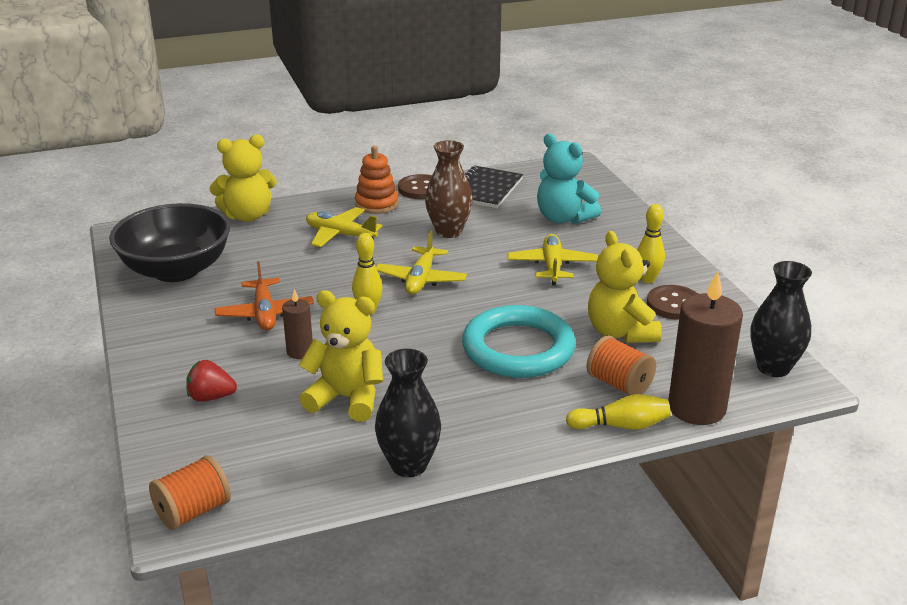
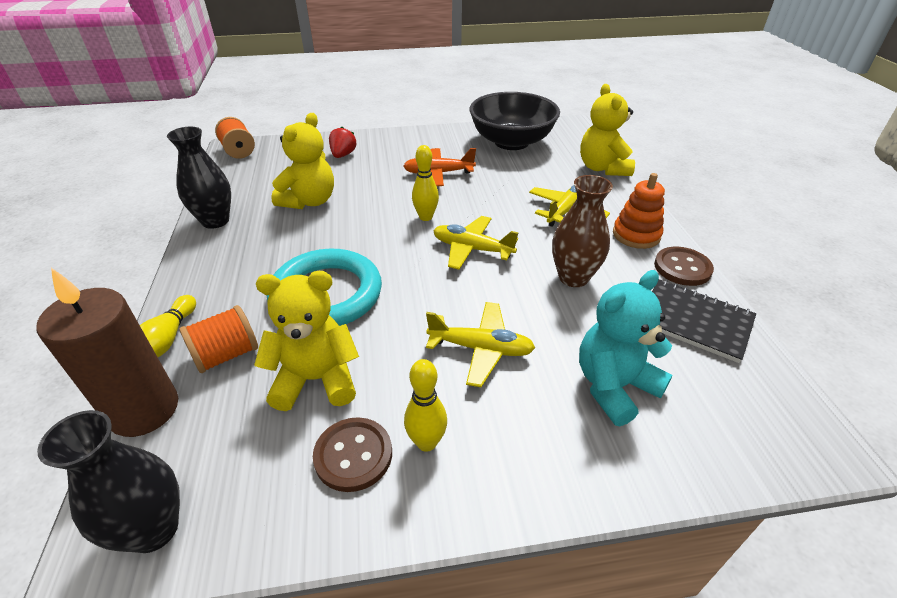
camera: 100 degrees right, 10 degrees up
(300, 352) = (379, 185): brown candle -> none

